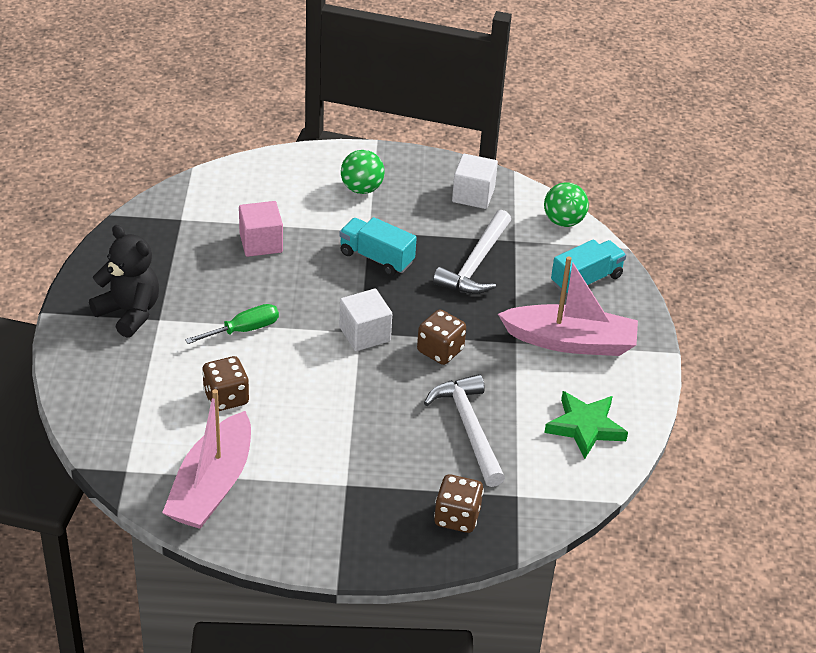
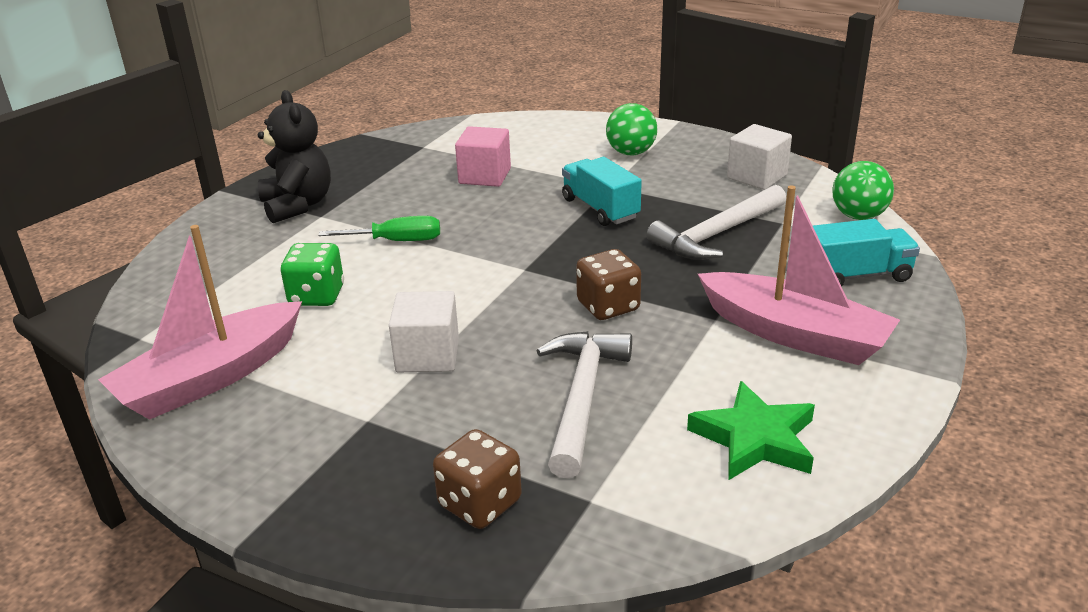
camera: 30 degrees right, 10 degrees down
(226, 398) = (317, 296): brown dice -> green dice
(364, 334) = (528, 271): white cube -> white cube (427, 355)

